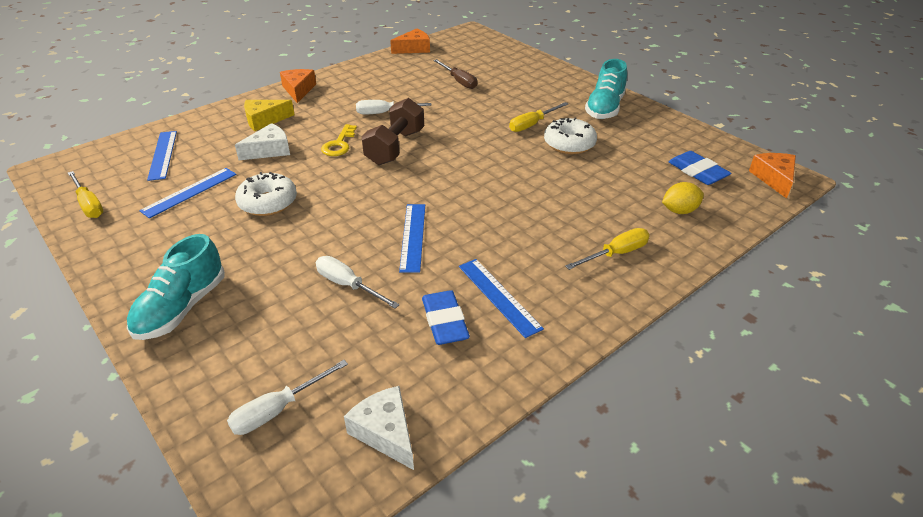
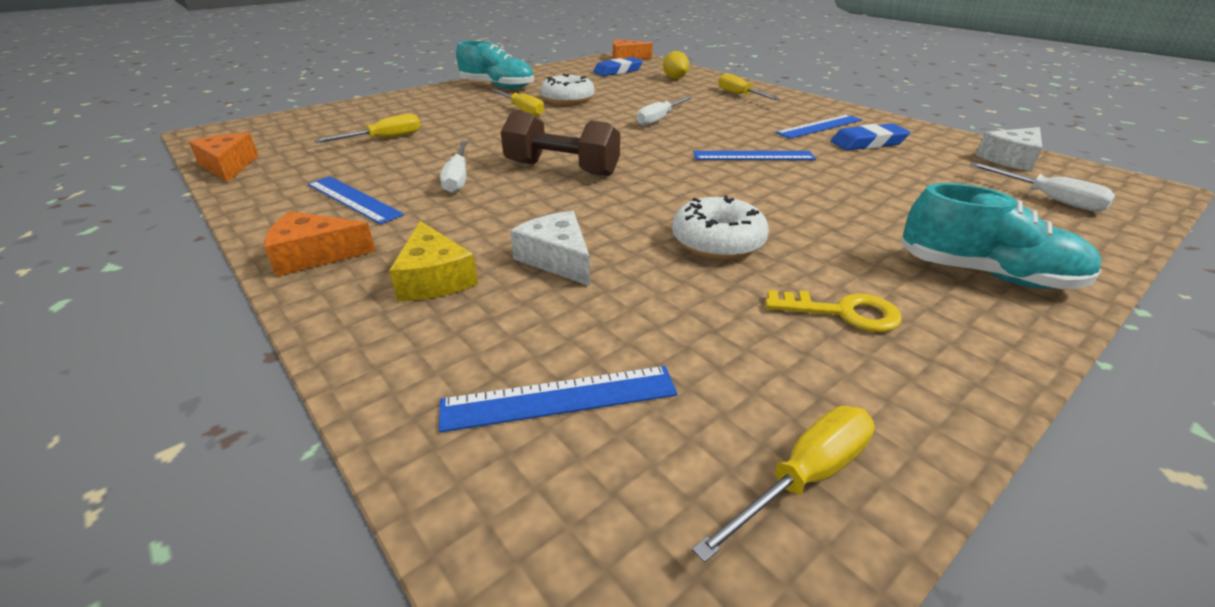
camera: 90 degrees left, 5 degrees down
(190, 192) = (708, 323): blue ruler -> blue ruler (353, 199)
(339, 144) = (547, 203): yellow key -> yellow key (843, 312)
(348, 285) = (854, 180): white screwdriver -> white screwdriver (659, 119)
(459, 81) = (384, 139): brown screwdriver -> yellow screwdriver

